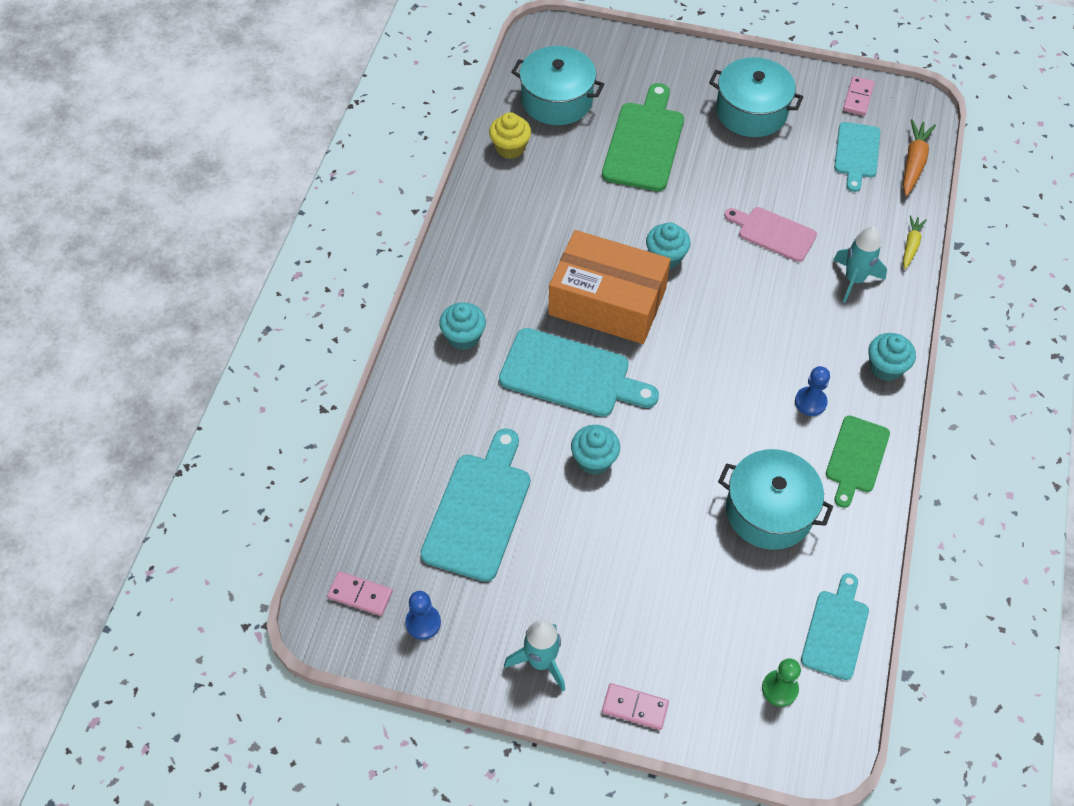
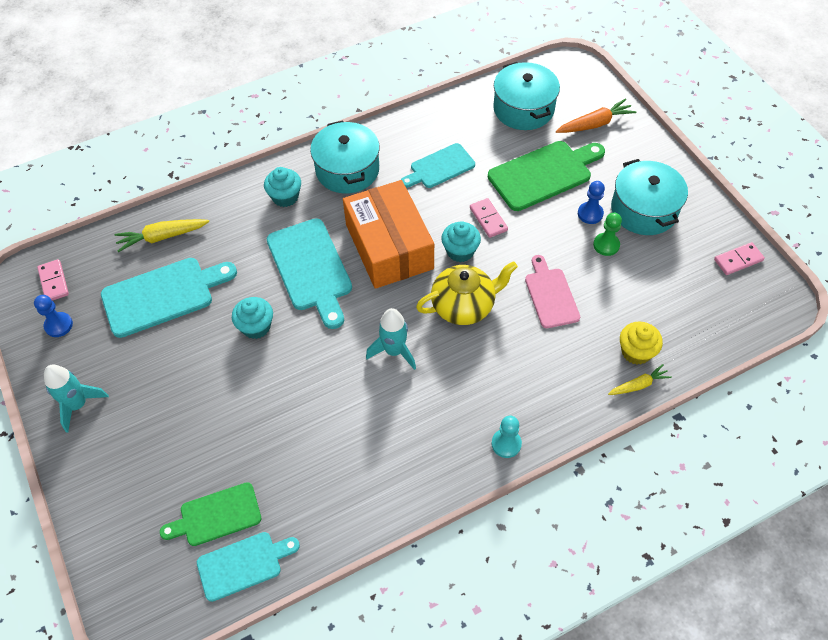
camera: 50 degrees right, 0 degrees up
(403, 466) = (162, 237): none -> yellow carrot
(510, 148) = (457, 115): yellow cupcake -> yellow cupcake (636, 352)
(635, 707) = (84, 481): pink domino -> pink domino (488, 219)
(725, 296) = (464, 306): none -> yellow teapot
(769, 511) = (307, 454): turquoise pot -> turquoise pot (347, 170)
(779, 689) = (166, 560): green pawn -> green pawn (606, 245)
(810, 402) = (425, 417): blue pawn -> blue pawn (590, 214)
(854, 280) = (564, 371): turquoise rocket -> turquoise rocket (394, 351)
(856, 153) = (684, 294): turquoise cutting board -> turquoise cutting board (440, 167)
(856, 458) = (405, 478): green cutting board -> green cutting board (216, 515)
(885, 367) = (506, 444): turquoise cupcake -> turquoise pawn
(913, 163) = (720, 335): orange carrot -> orange carrot (595, 124)

